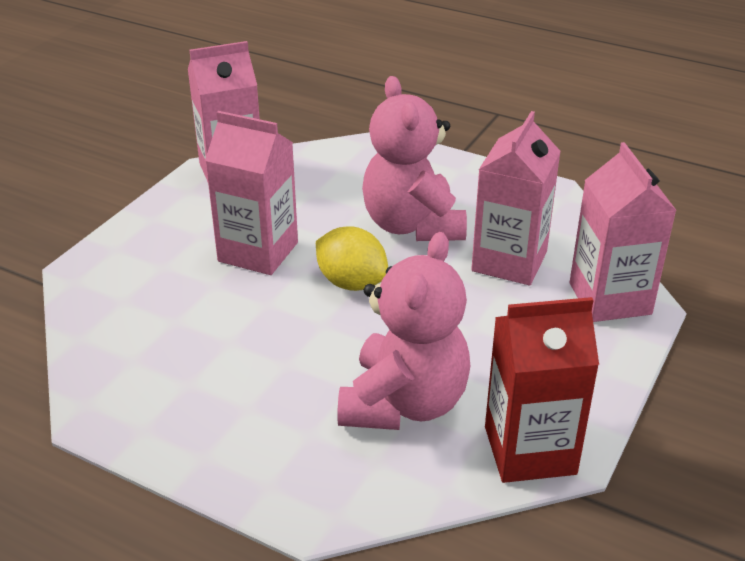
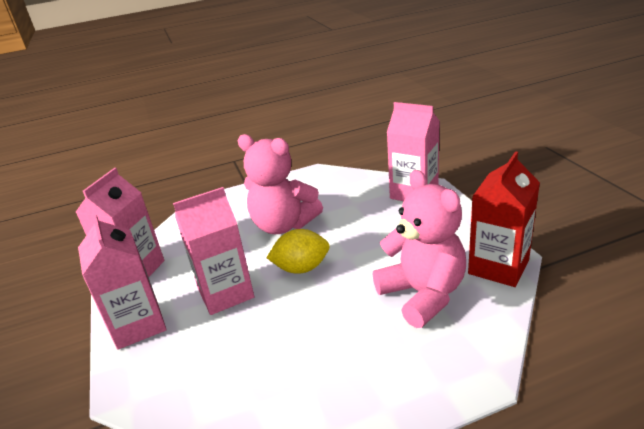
camera: 45 degrees left, 5 degrees down
(509, 261) = (352, 208): pink carton -> pink carton (138, 325)

